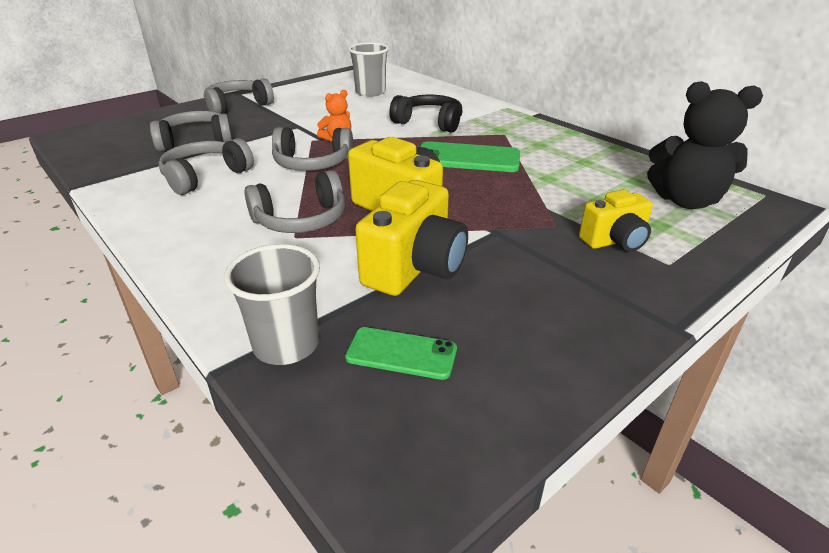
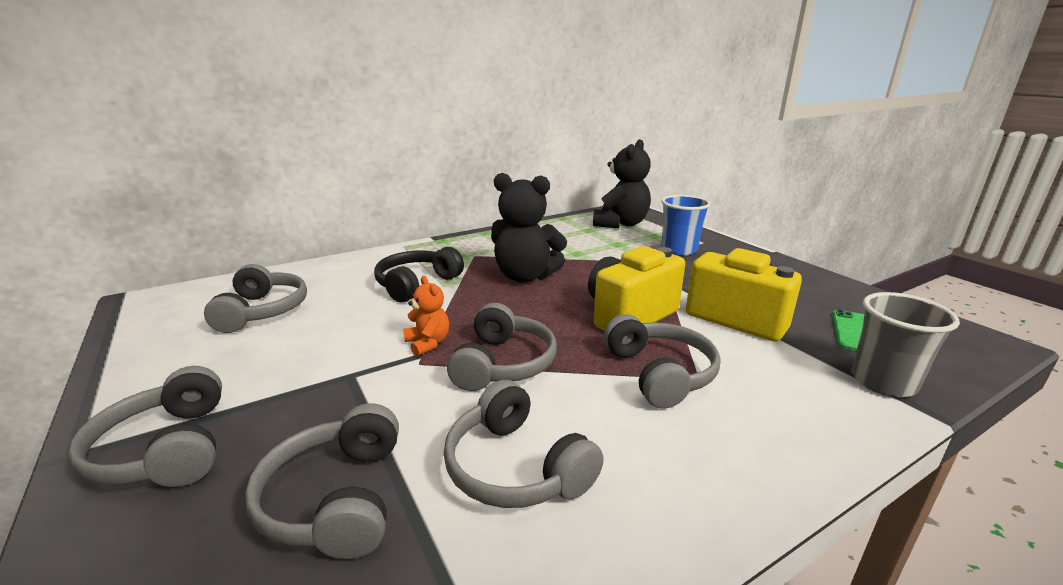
camera: 80 degrees left, 10 degrees down
(370, 92) = (262, 311): grey cup -> grey headphones
(468, 158) = (525, 276): green phone -> black teddy bear
(615, 241) = (679, 250): yellow camera -> blue cup

